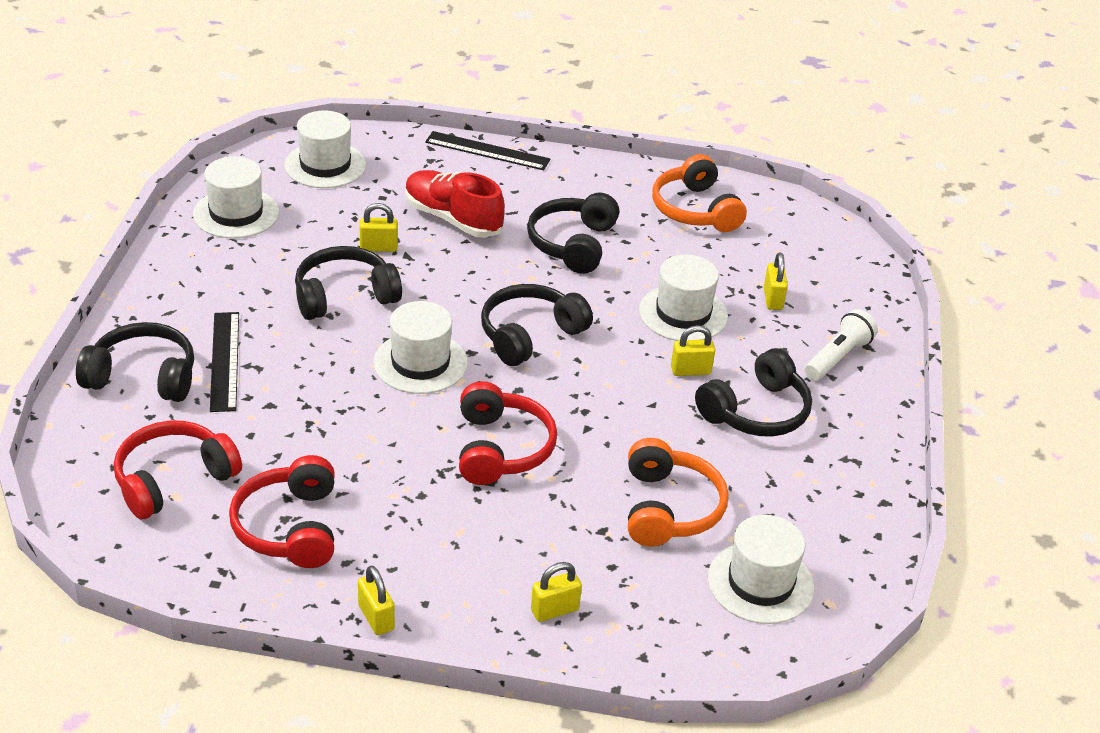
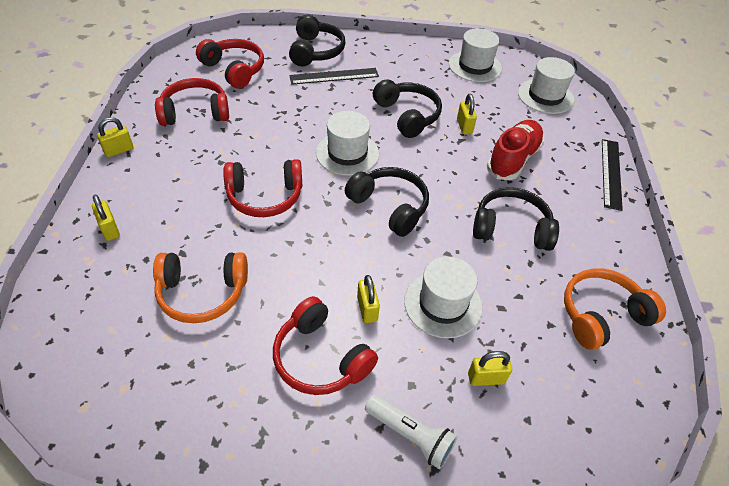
camera: 85 degrees right, 10 degrees up
(756, 411) = (320, 358): black headphones -> red headphones
(760, 583) = (115, 354): white hat -> none

